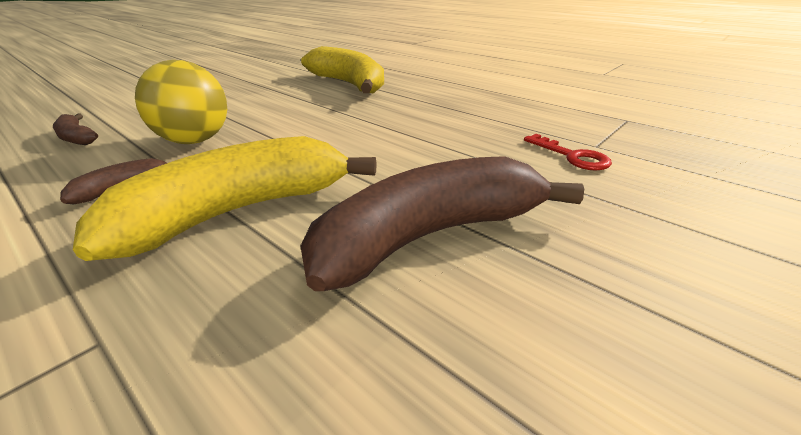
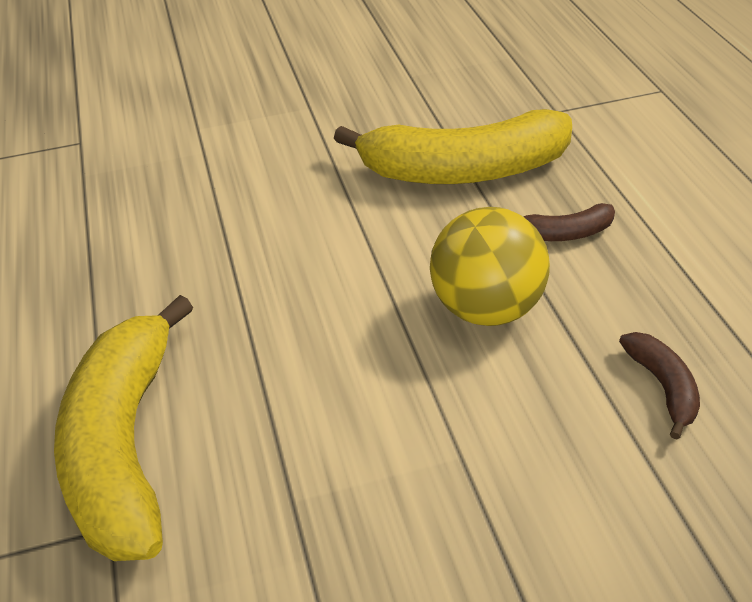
camera: 145 degrees left, 10 degrees up
(430, 236) = (342, 109): brown banana -> none
(572, 156) = (128, 137): red key -> none

